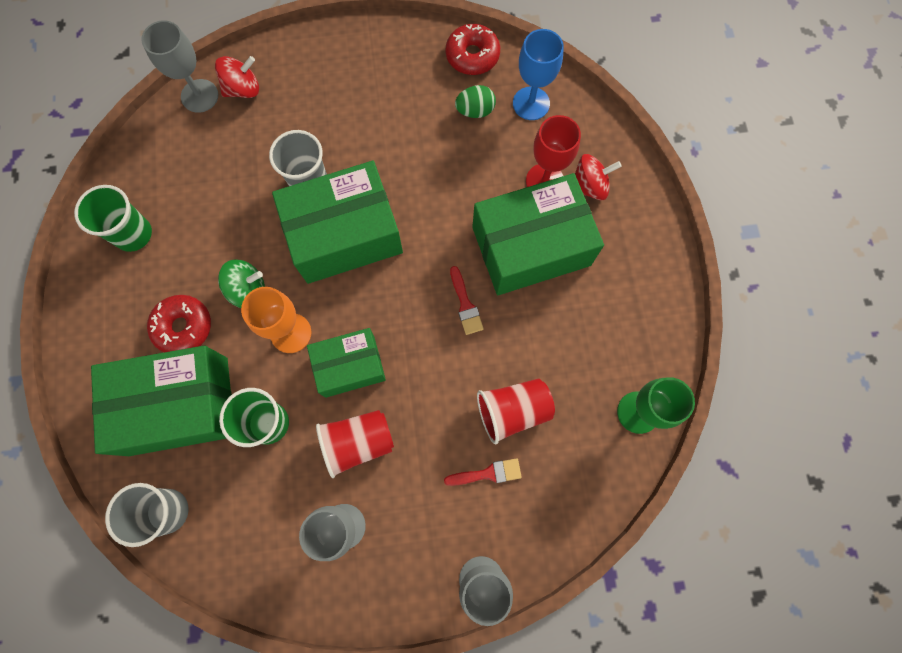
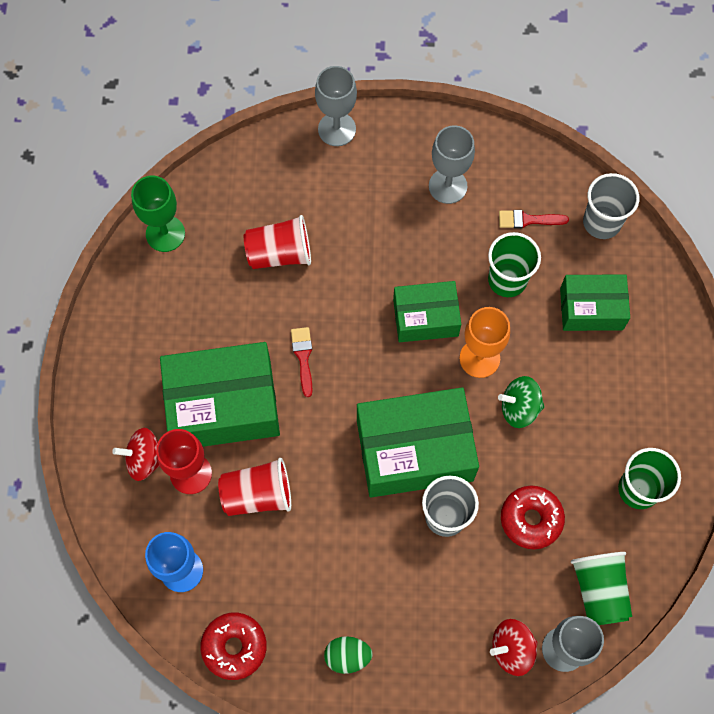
camera: 170 degrees left, 5 degrees down
(169, 144) = (599, 590): none -> green cup
(179, 405) = (591, 309): green box -> green box, size x0.60
(183, 327) = (586, 382): red donut -> red donut (531, 519)
(358, 442) = (426, 250): red cup -> red cup (258, 494)
(475, 111) = (247, 572): green egg -> green egg (347, 656)
(487, 473) = (314, 206): red brush -> red brush (528, 220)

